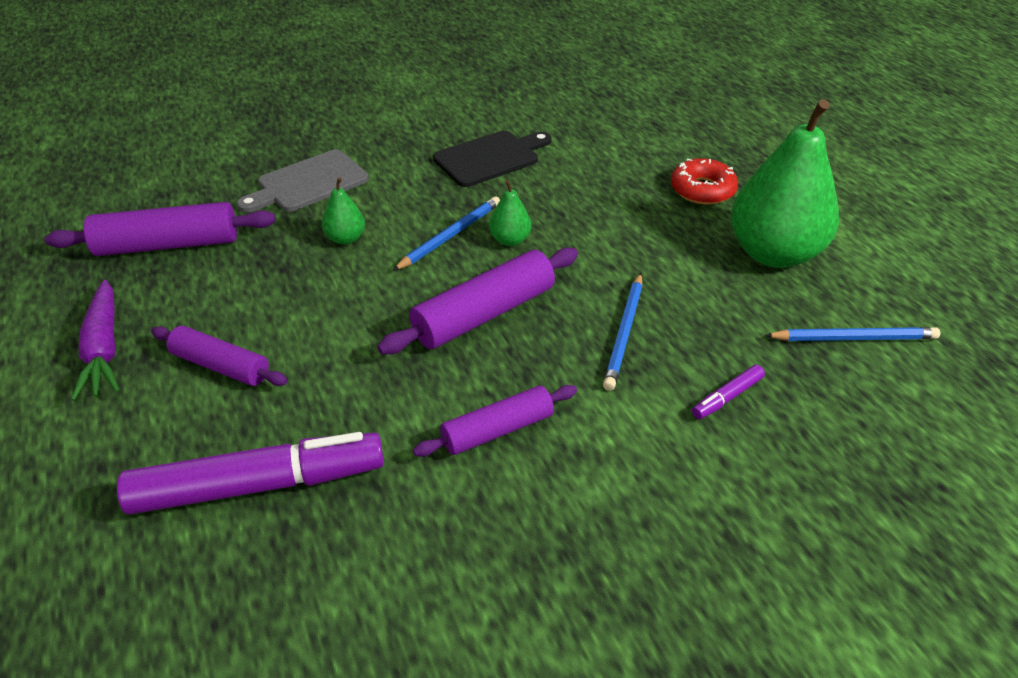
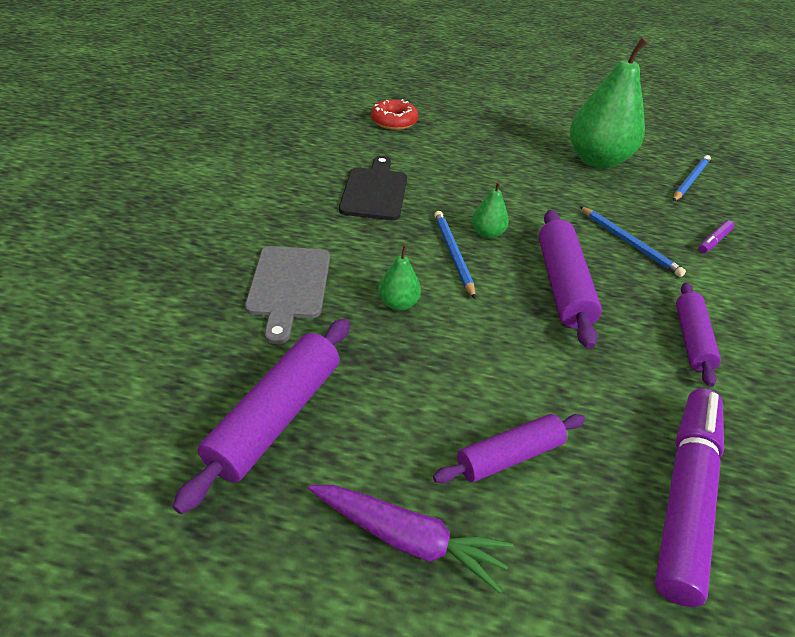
camera: 55 degrees left, 0 degrees up
(702, 190) = (511, 146): red donut -> red donut (394, 121)
(727, 397) = (713, 241): purple marker -> purple marker turned 45 degrees clockwise

